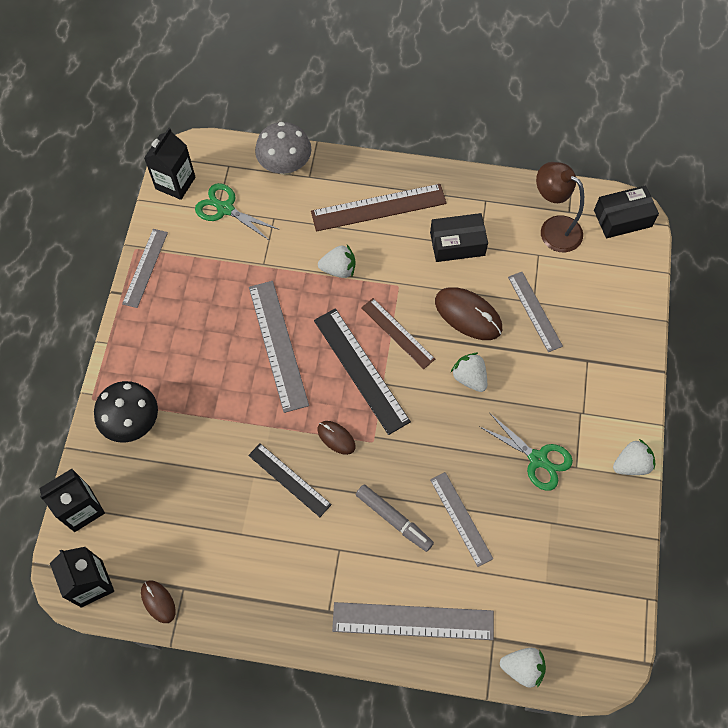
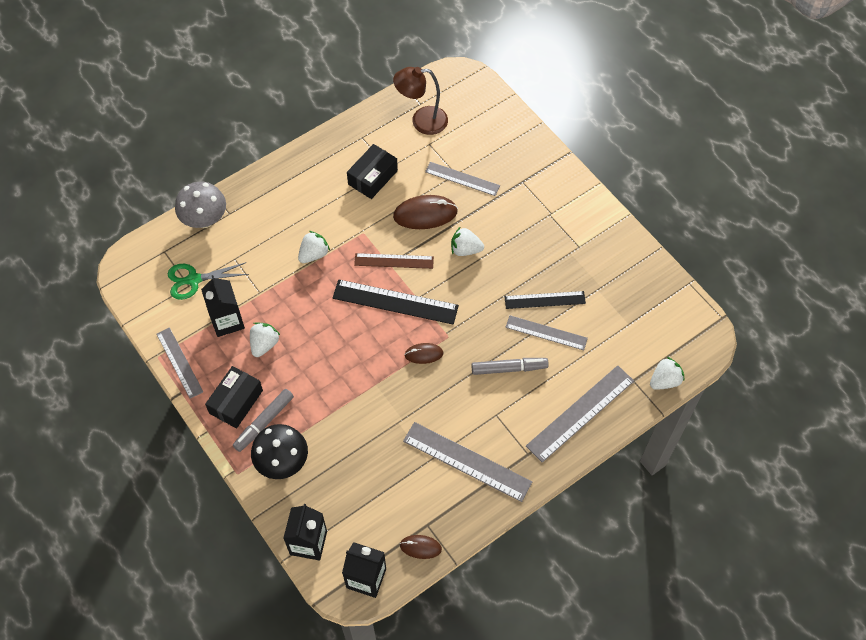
camera: 45 degrees left, 5 degrees down
(154, 376) = (264, 422): none -> grey marker
(175, 183) = (138, 292): black carton -> black carton (227, 321)
(278, 345) = (326, 332): grey ruler -> grey ruler (467, 461)
(289, 480) = (422, 403): black ruler -> black ruler (545, 300)
(378, 207) = (298, 196): brown ruler -> none
(538, 459) = (553, 261): green scissors -> none
(622, 218) = (456, 82): black box -> black box (236, 402)
(631, 464) = (606, 218): white strawberry -> white strawberry (264, 344)

